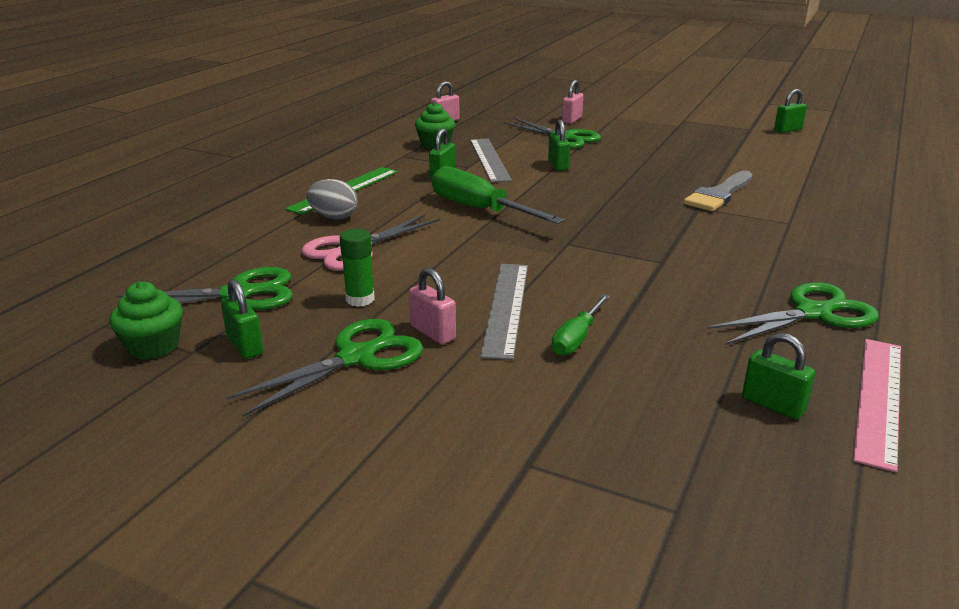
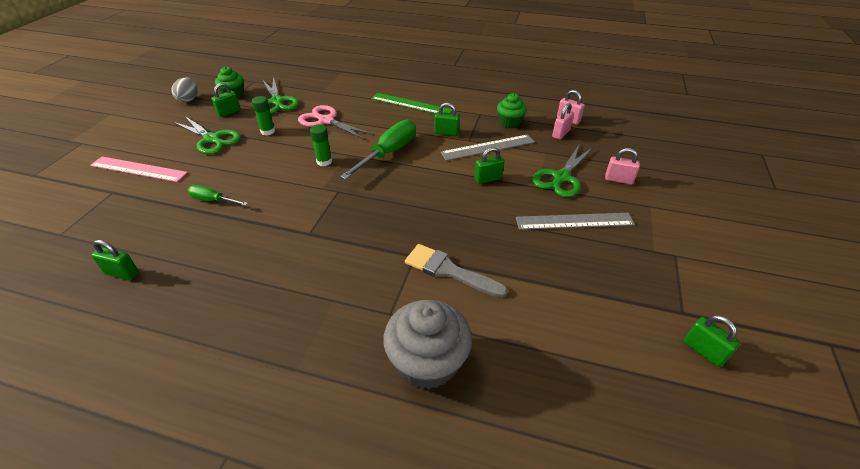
camera: 80 degrees right, 15 degrees up
(334, 217) = (369, 108): grey egg -> grey egg (189, 99)
(433, 333) = (229, 155): pink padlock -> pink padlock (561, 134)
(486, 251) = (324, 161): none -> green glue stick
(506, 308) = (252, 175): grey ruler -> grey ruler (574, 221)
(773, 405) = (122, 273): green padlock -> green padlock turned 75 degrees clockwise
(813, 313) = (221, 306): green scissors -> none
(843, 211) = (427, 362): none -> grey cupcake
(878, 398) = (109, 323): pink ruler -> pink ruler (138, 169)

